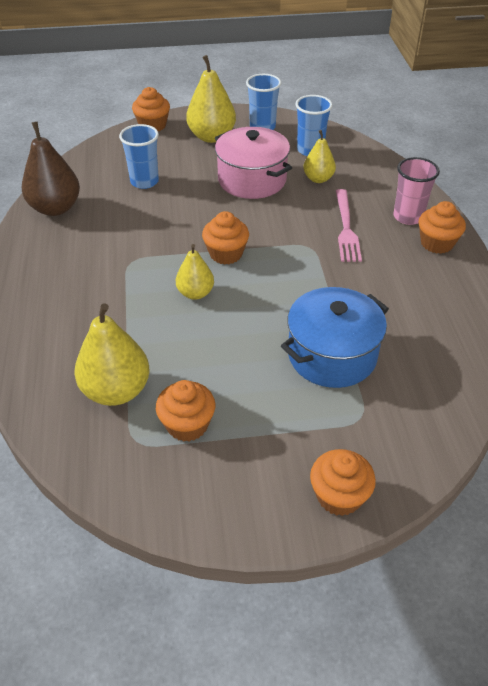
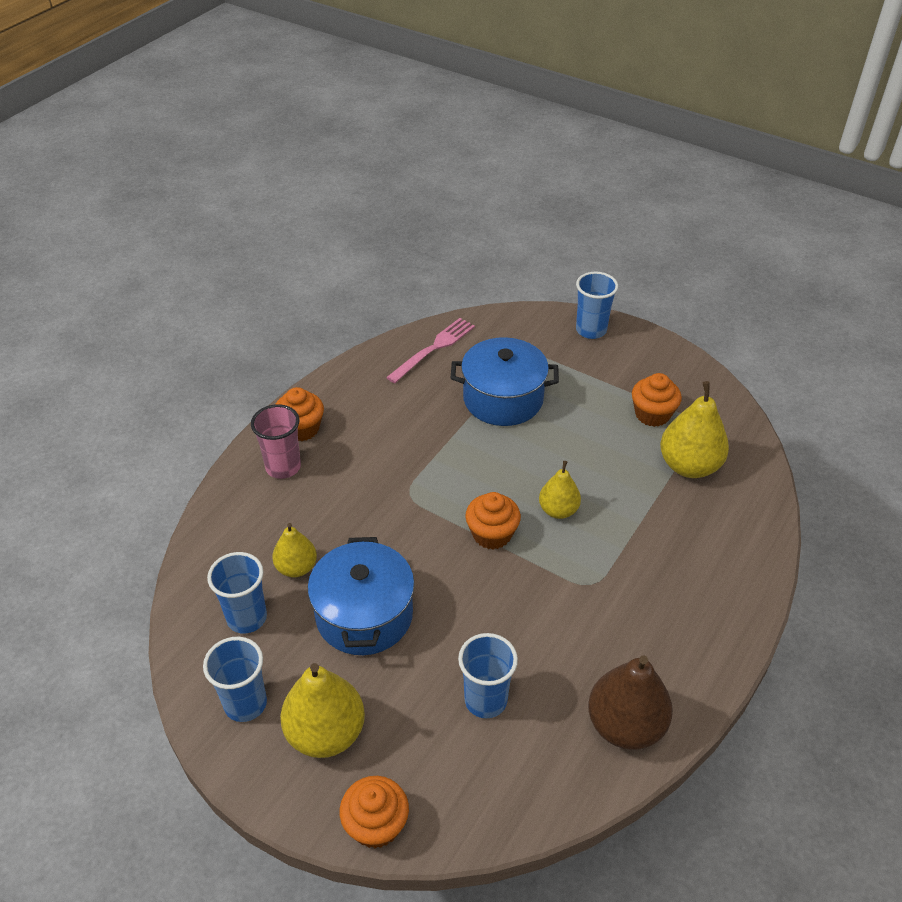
camera: 140 degrees left, 0 degrees up
(252, 180) = (364, 615): pink pot -> blue pot
(339, 496) = (591, 330): orange cupcake -> blue cup
(346, 228) = (352, 491): pink fork -> pink fork (434, 348)

